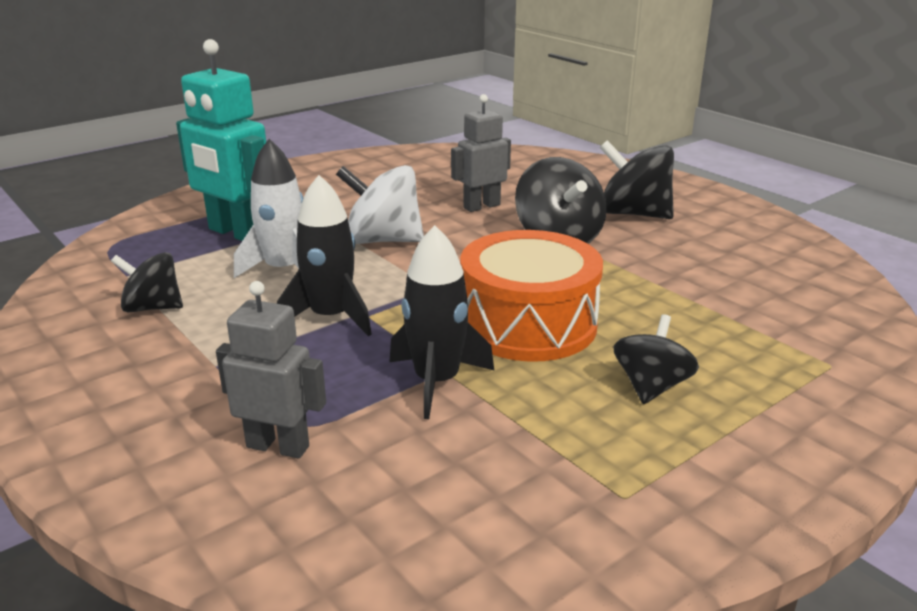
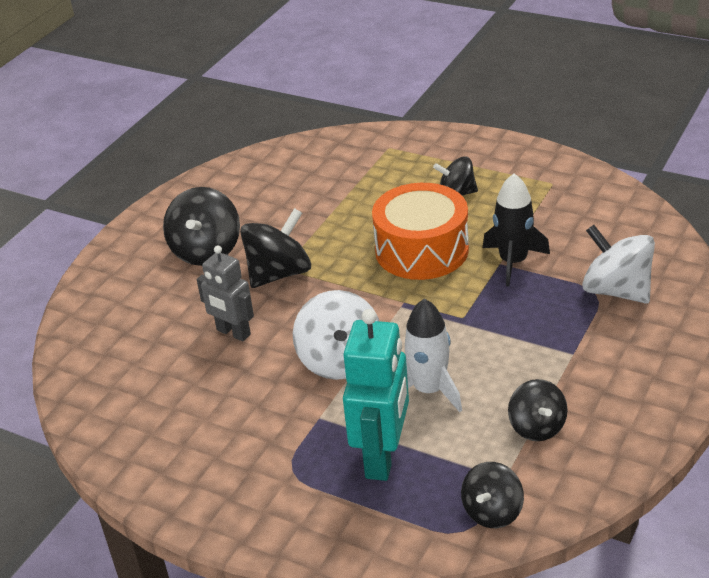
camera: 110 degrees left, 10 degrees up
(104, 260) = (492, 512): none -> black spinning top
(278, 446) = (616, 290): grey robot -> white spinning top
(331, 317) = (478, 332): black rocket -> none

